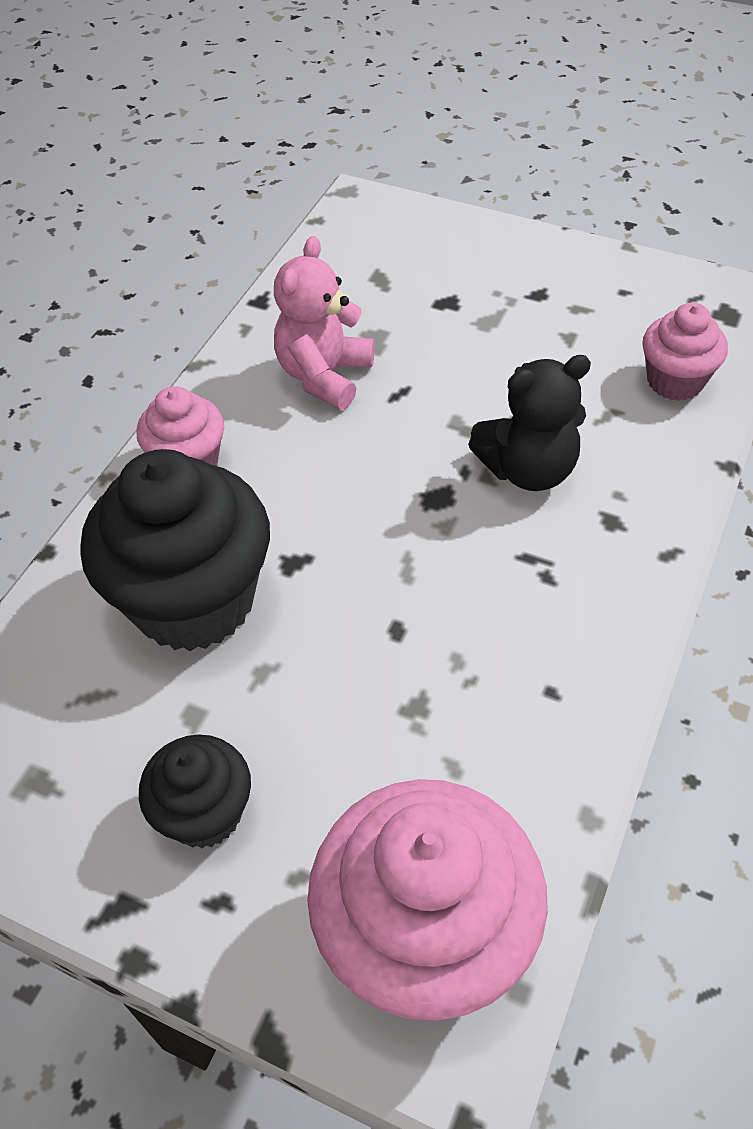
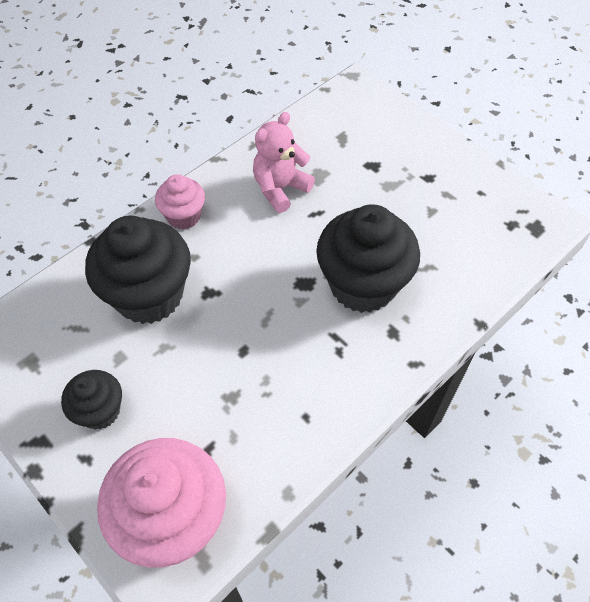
camera: 20 degrees right, 5 degrees up
(528, 469) = (363, 285): black teddy bear -> black cupcake
(675, 381) = (478, 260): pink cupcake -> none

